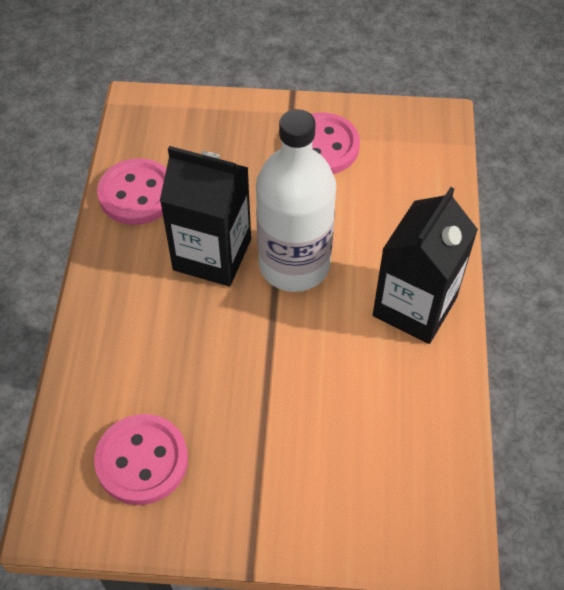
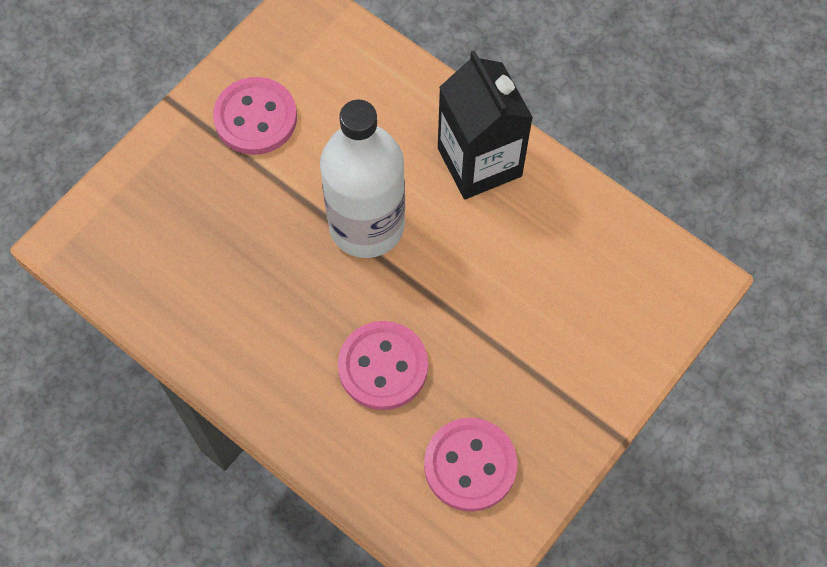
camera: 55 degrees left, 10 degrees up
(137, 194) = (181, 308): pink button -> pink button (383, 367)
(212, 254) = (303, 285): black carton -> none

